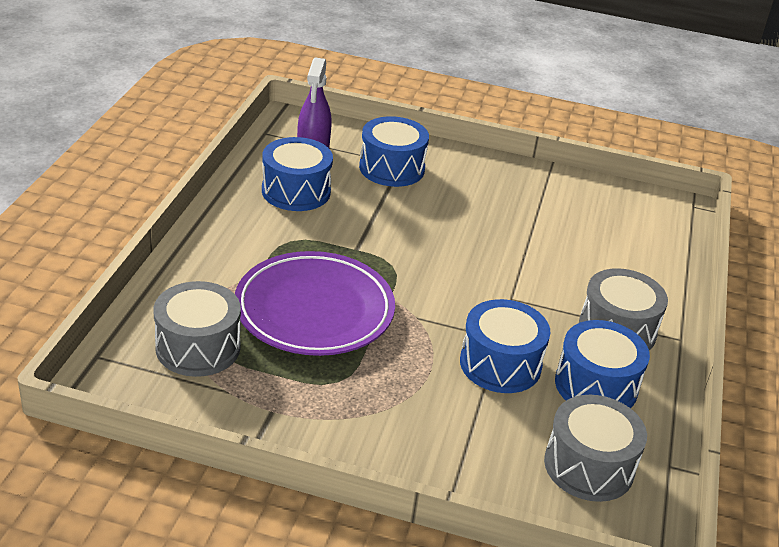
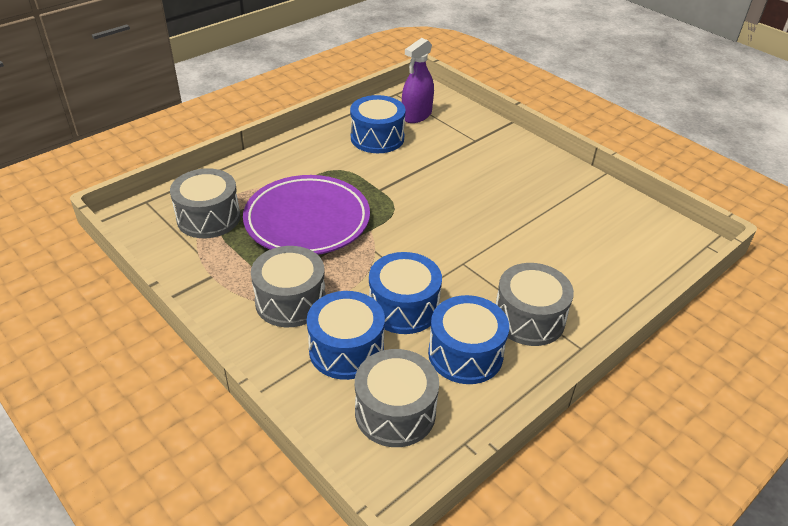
camera: 35 degrees right, 5 degrees up
(385, 403) = (290, 301): none -> grey drum
(392, 168) = (464, 142): blue drum -> blue drum (346, 349)

